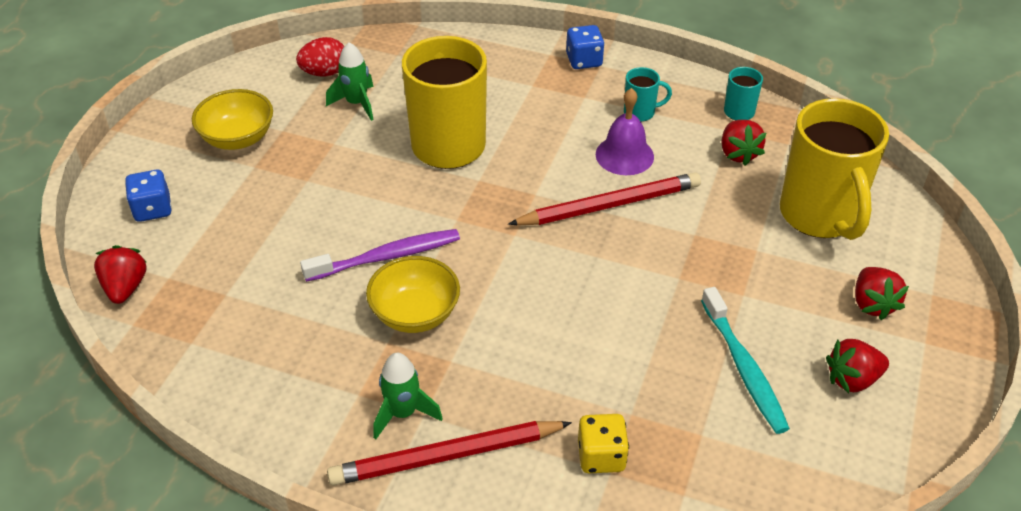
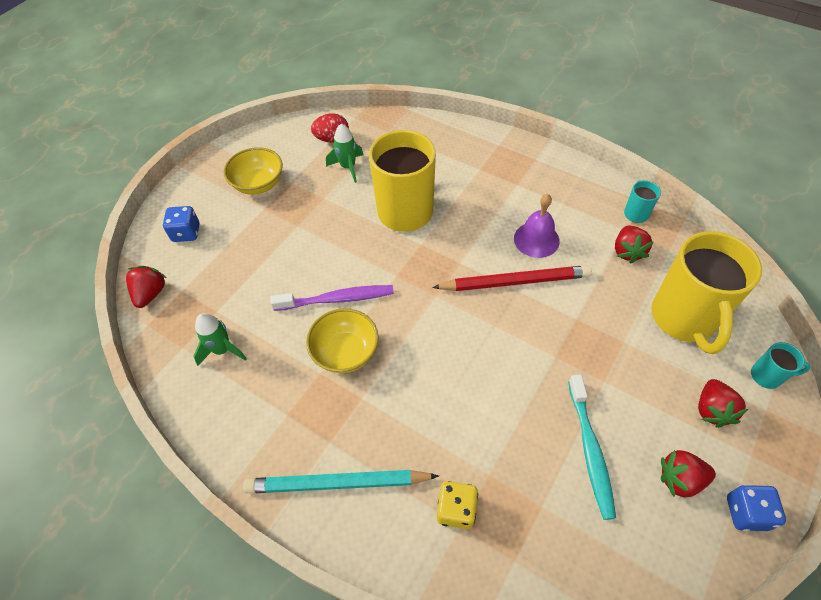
camera: 15 degrees right, 10 degrees up
(403, 413) = (315, 438): green rocket -> green rocket (222, 350)
(446, 456) = (337, 483): red pencil -> turquoise pencil
(584, 60) = (523, 153): blue dice -> blue dice (746, 512)
(640, 112) = (557, 204): turquoise mug -> turquoise mug (767, 376)

